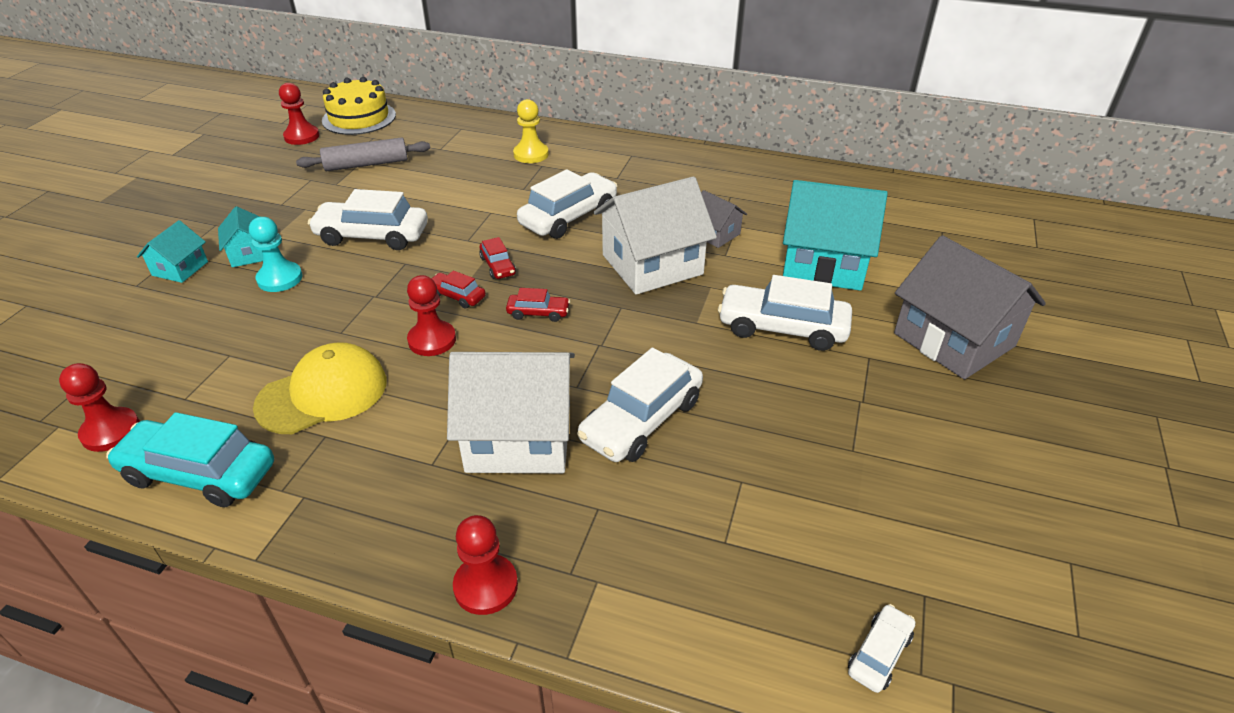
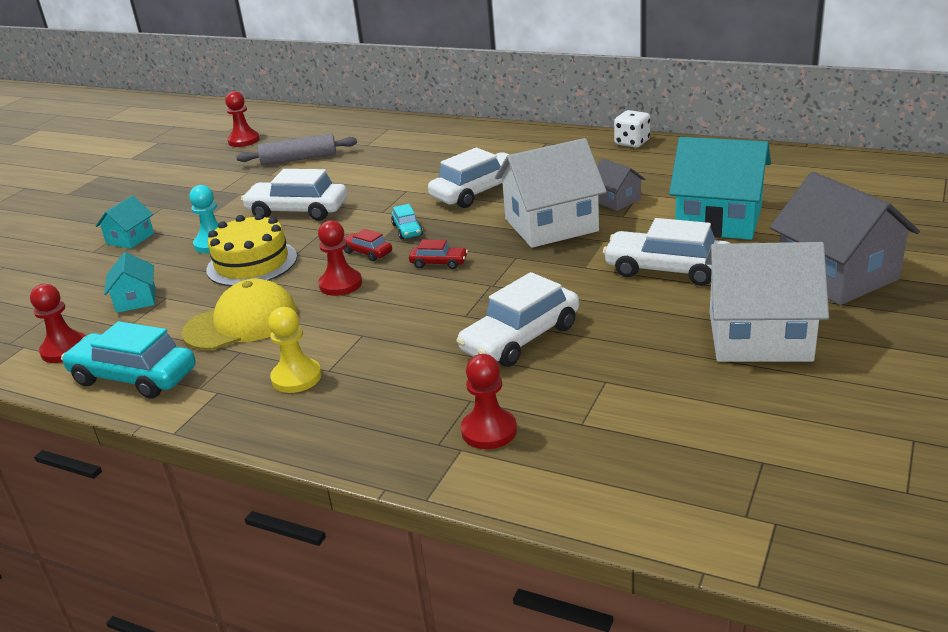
camera: 10 degrees right, 10 degrees down
(250, 253) = (190, 227): turquoise house -> turquoise house (136, 300)
(359, 118) = (296, 124): yellow cake -> yellow cake (252, 263)
(486, 586) = (363, 451): red pawn -> red pawn (489, 431)
(498, 266) = (407, 230): red car -> turquoise car
(519, 437) = (407, 351): white house -> white house (759, 336)
(531, 154) = (450, 146): yellow pawn -> yellow pawn (296, 377)
(720, 159) = (632, 143): none -> white dice
(879, 654) = (709, 501): white car -> none

